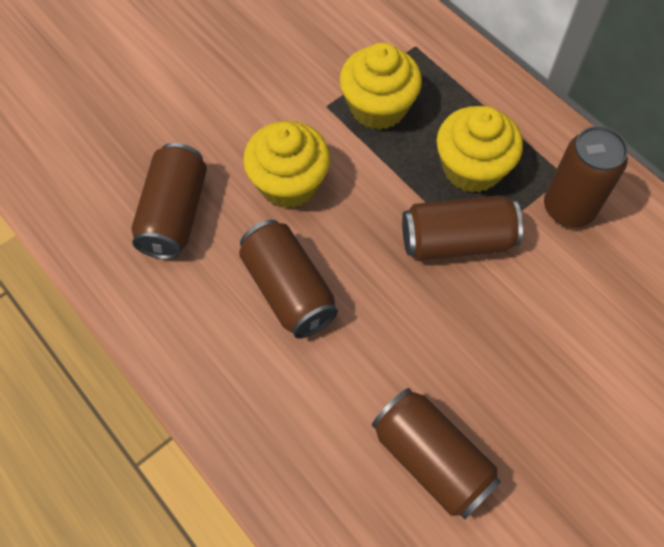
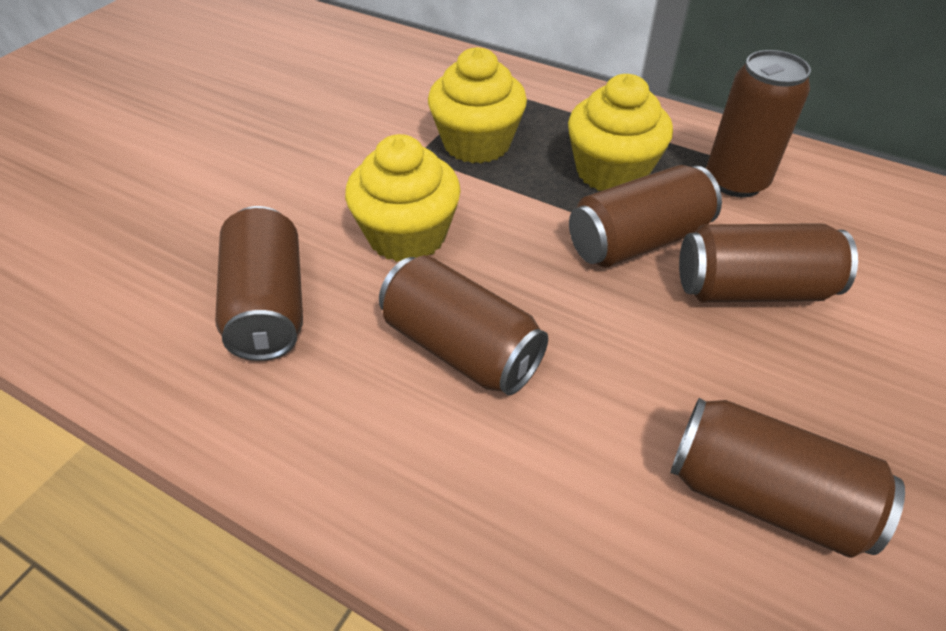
camera: 20 degrees left, 15 degrees down
(518, 310) = (752, 289): none -> brown can

